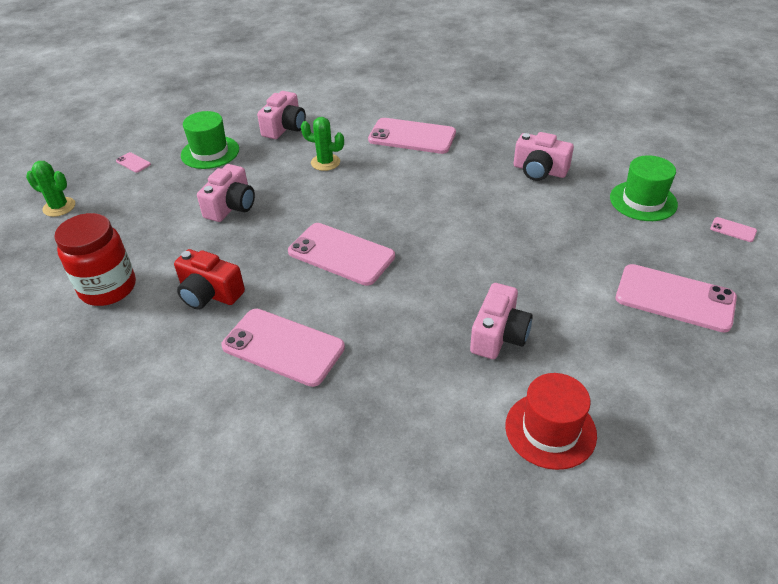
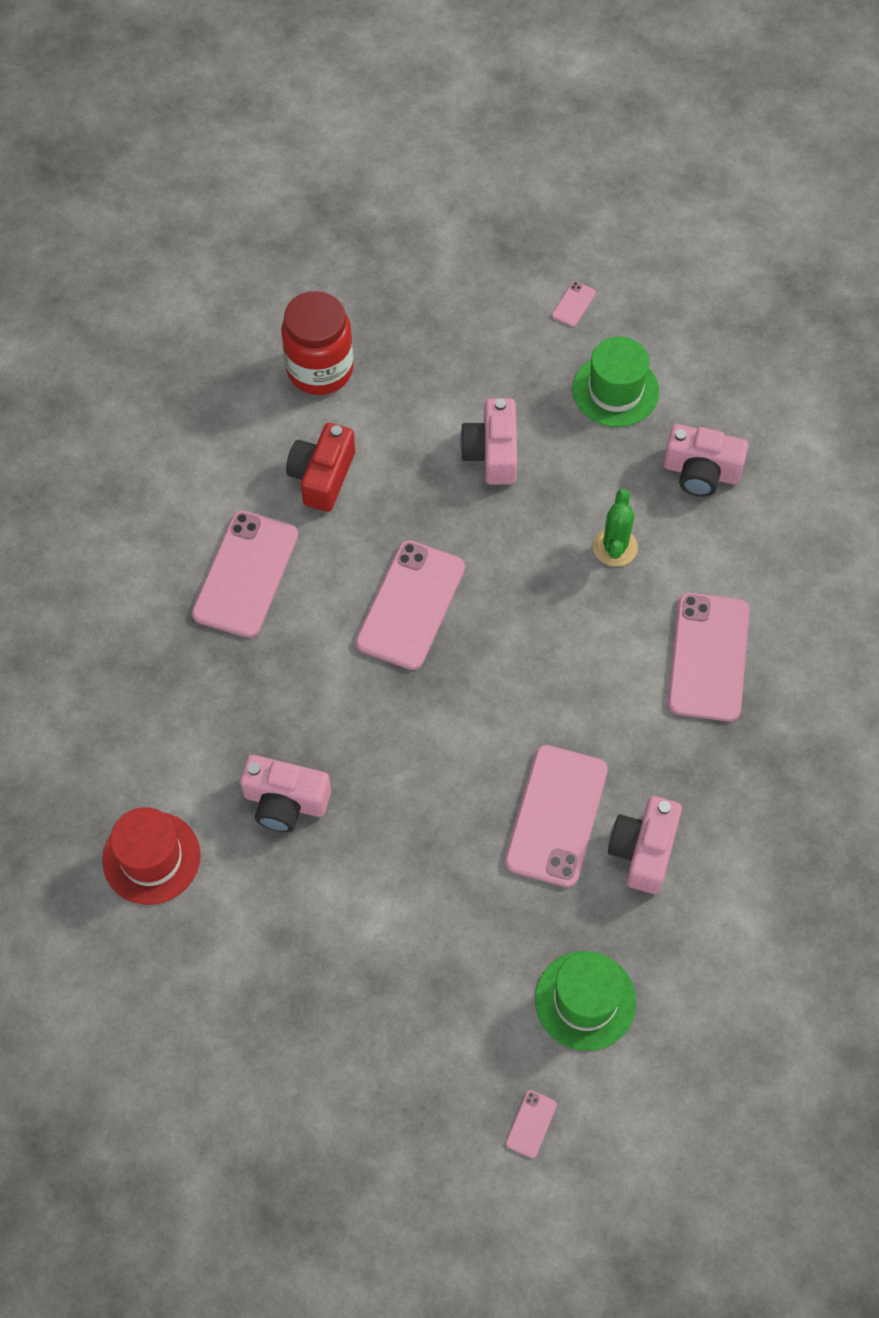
camera: 80 degrees right, 20 degrees up
(59, 207) = (462, 258): green cactus -> none
(231, 206) = (492, 453): pink camera -> pink camera turned 75 degrees clockwise
(675, 298) = (372, 1017): pink phone -> pink phone (556, 816)

